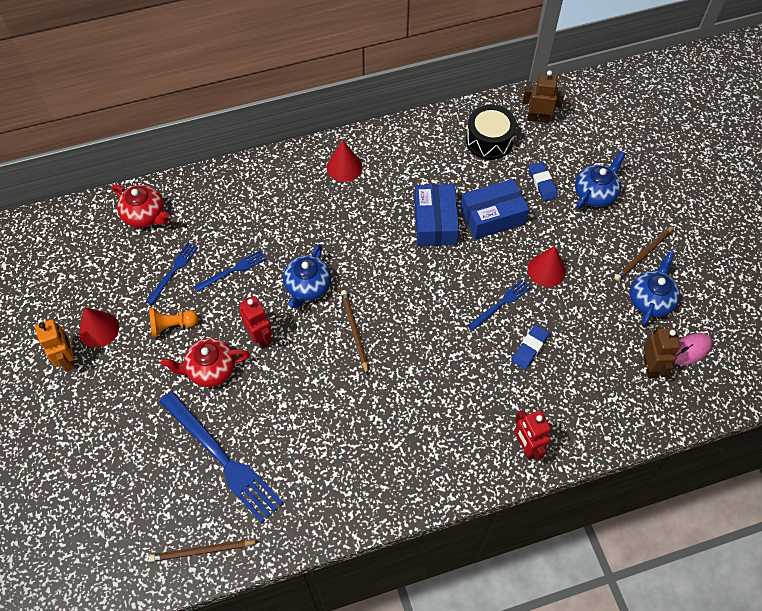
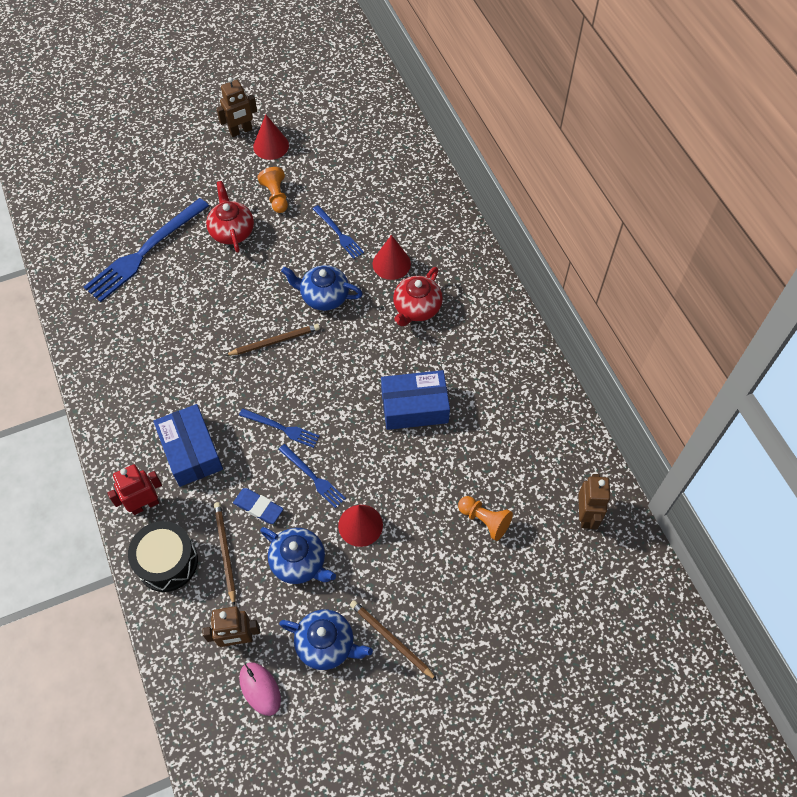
camera: 85 degrees right, 0 degrees up
(68, 359) = (241, 131): orange robot -> brown robot
(145, 215) = (396, 157): red teapot -> red teapot (416, 308)
(173, 271) = (334, 188): blue fork -> blue fork (281, 428)
(202, 551) = (63, 250): brown pencil -> brown pencil (225, 551)
(260, 337) = (266, 265): red robot -> none
(344, 167) = (478, 314): red cone -> red cone (391, 264)
(489, 141) = (540, 459): black drum -> black drum (167, 562)
(492, 216) = (429, 465): blue box -> blue box (191, 451)
(542, 183) = (484, 520): blue eraser -> orange pawn
(595, 193) = (477, 583): blue teapot -> blue teapot (299, 562)

